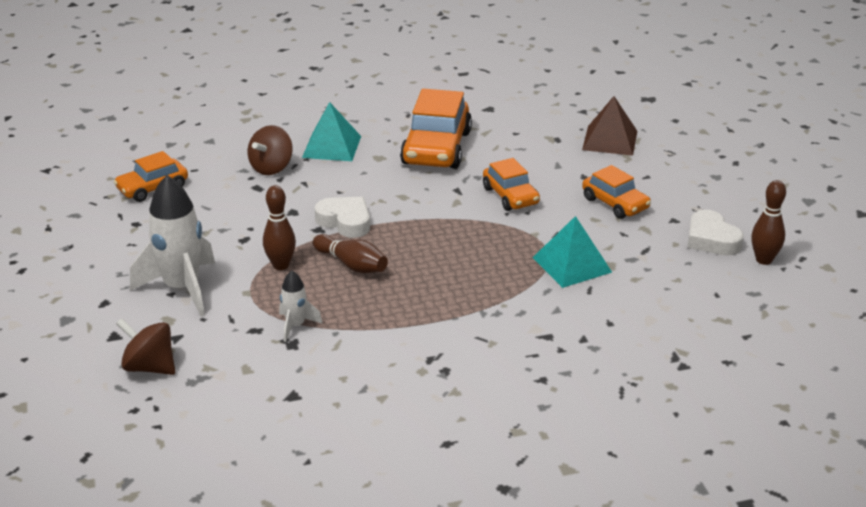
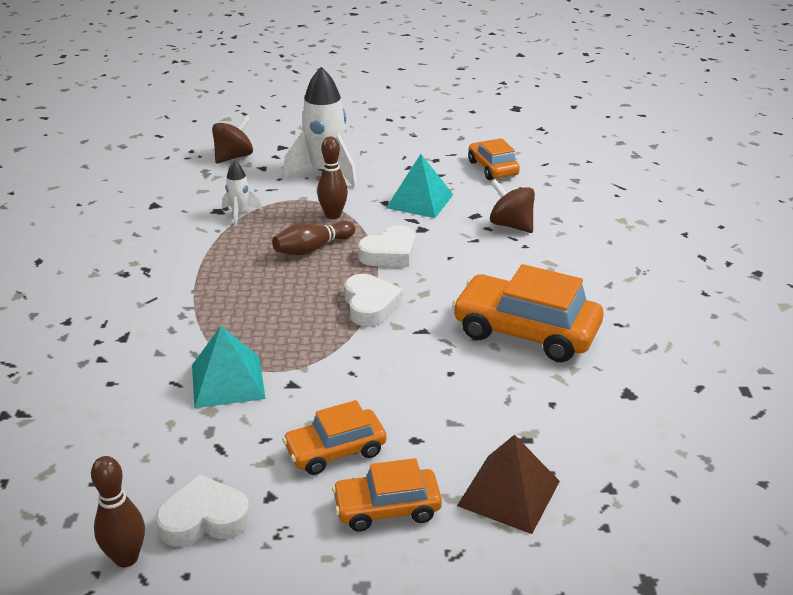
camera: 105 degrees right, 0 degrees up
(331, 147) = (547, 263): turquoise pyramid -> turquoise pyramid (419, 201)
(434, 218) = (370, 306): none -> white heart
(510, 196) = (392, 366): orange car -> orange car (387, 508)

